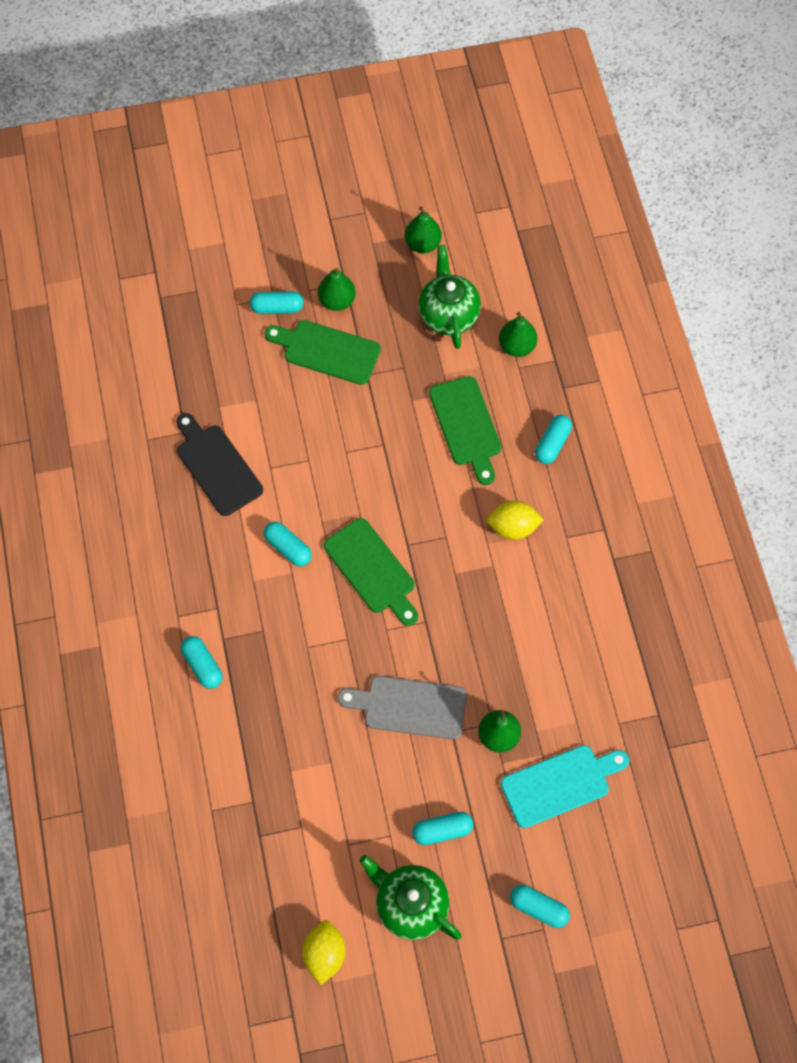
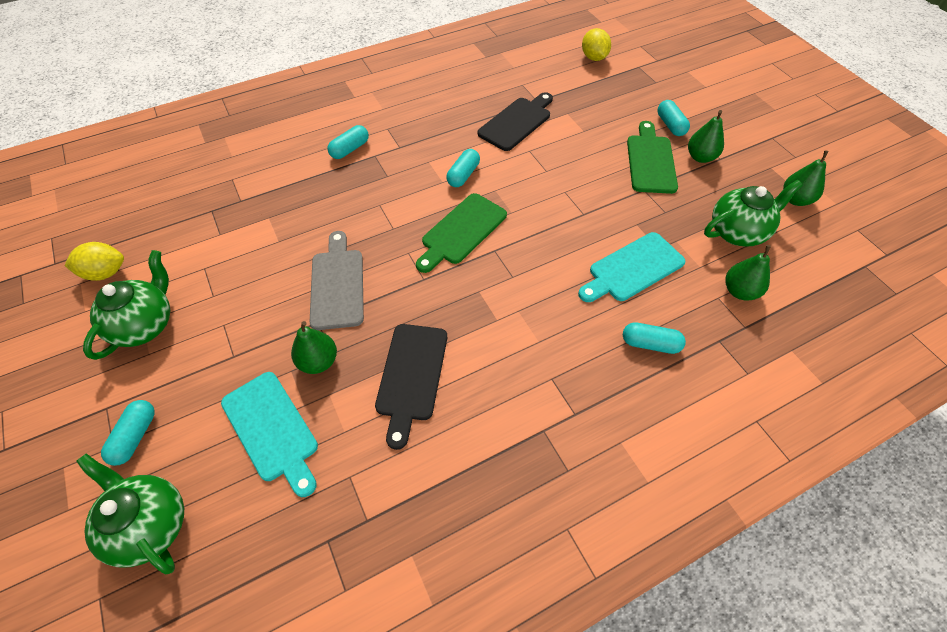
camera: 75 degrees right, 10 degrees down
(442, 831) = (218, 335): turquoise capsule -> none
(466, 425) = (633, 269): green cutting board -> turquoise cutting board
(513, 527) = (543, 328): yellow lemon -> yellow lemon (593, 58)
(535, 655) = (411, 376): none -> black cutting board
(625, 890) = (150, 524): none -> green teapot

